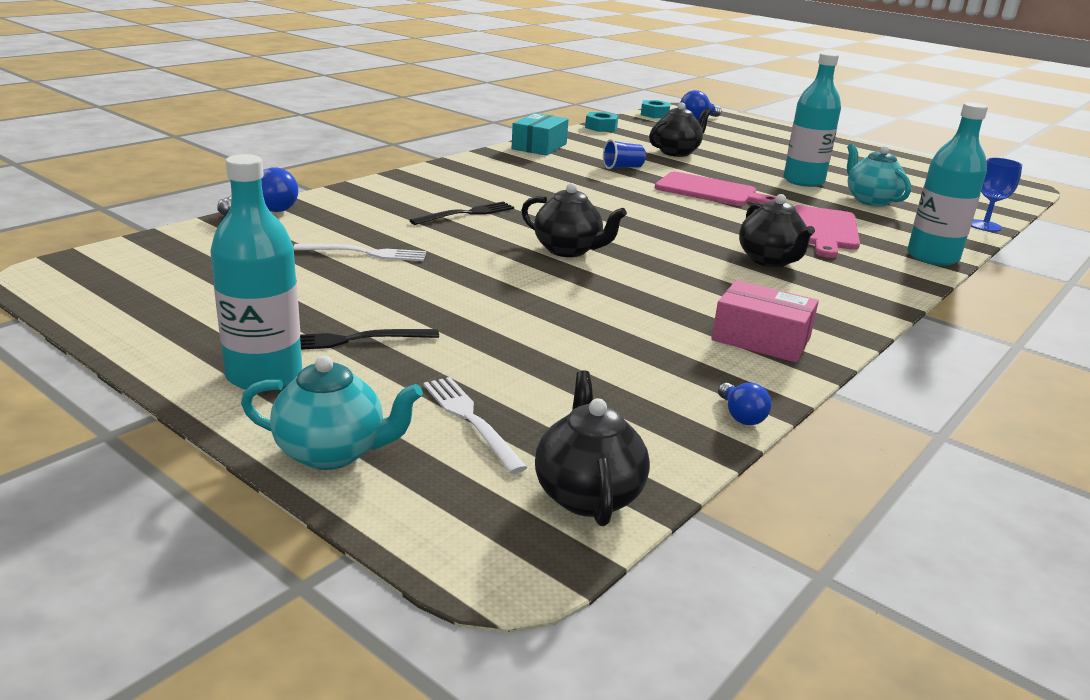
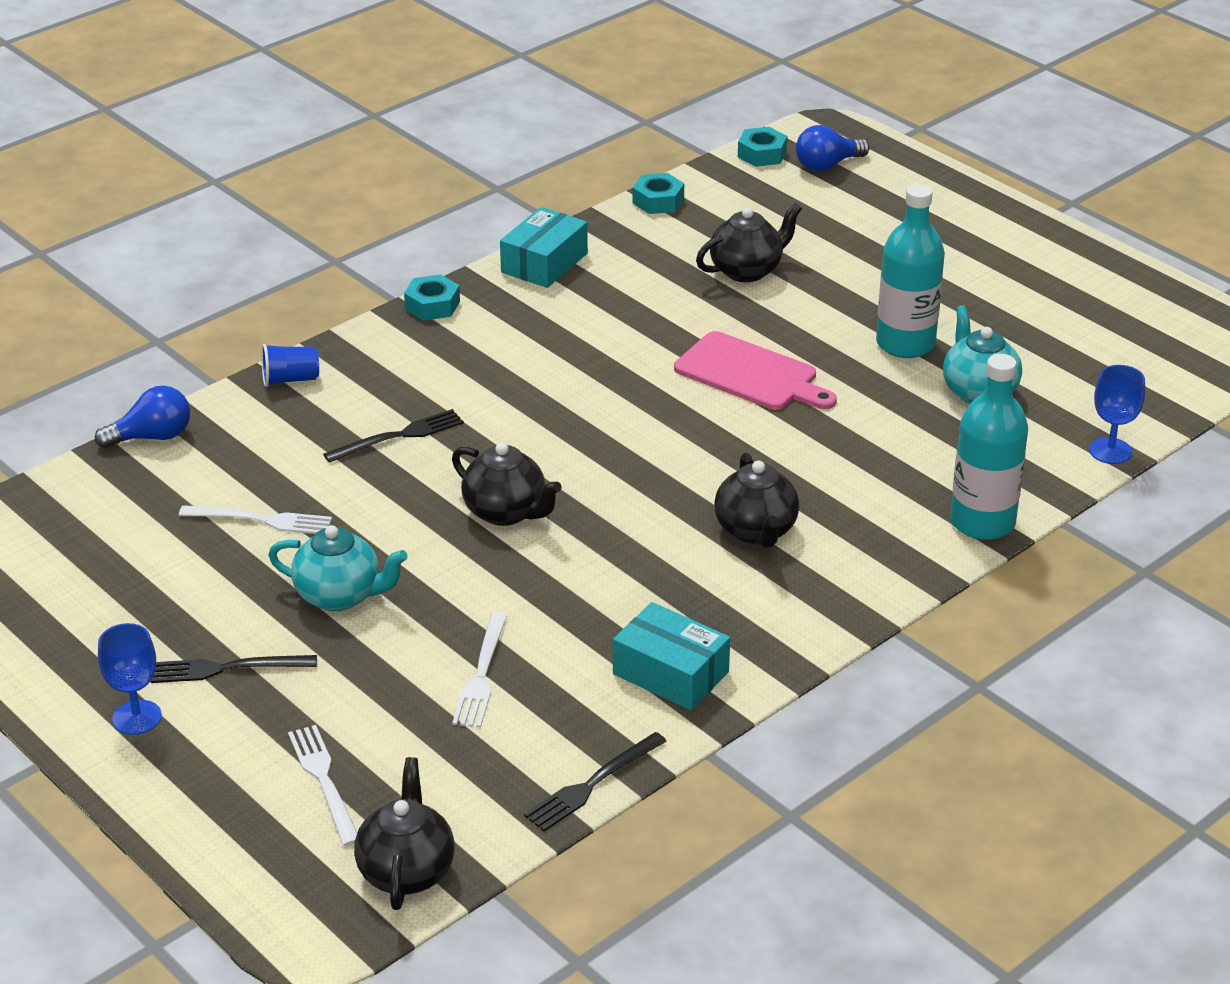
camera: 10 degrees right, 10 degrees up
(264, 375) = (137, 717): turquoise bottle -> blue goblet
(333, 453) = (192, 816): turquoise teapot -> turquoise teapot (340, 596)
(469, 160) = (432, 305): none -> turquoise nut
(594, 342) = (481, 675): none -> white fork
(623, 167) = (648, 316): blue cup -> blue cup (290, 379)
(741, 416) = (592, 784): blue light bulb -> black fork
(761, 339) = (670, 673): pink box -> turquoise box
(824, 230) = (866, 465): pink cutting board -> none

